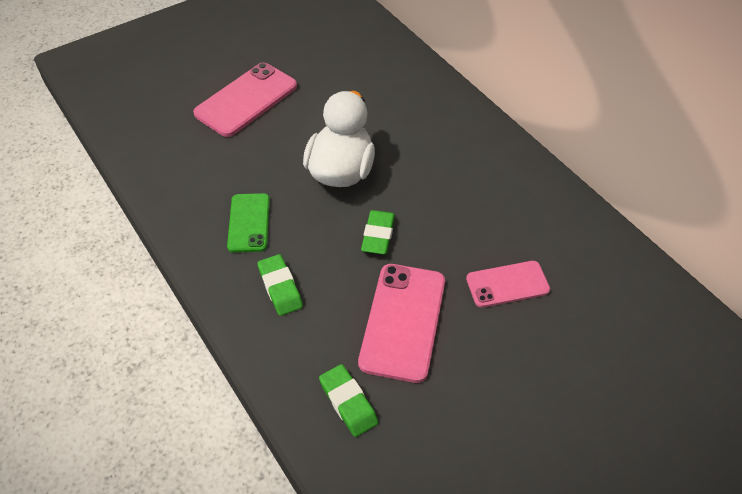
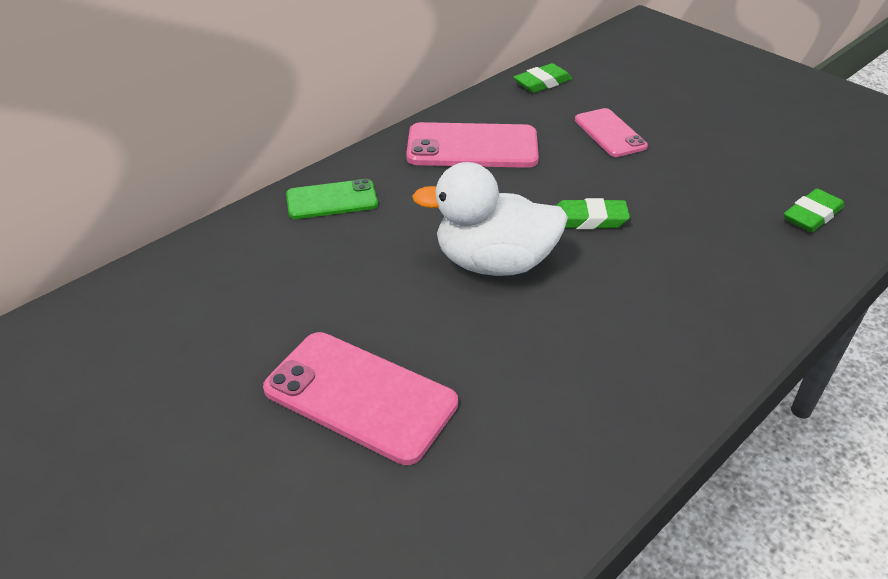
camera: 100 degrees left, 10 degrees down
(249, 223) = (624, 336): green phone -> green phone (332, 200)
(280, 287) = (709, 287): green eraser -> green eraser (542, 83)
(403, 321) = (695, 191): pink phone -> pink phone (472, 147)

